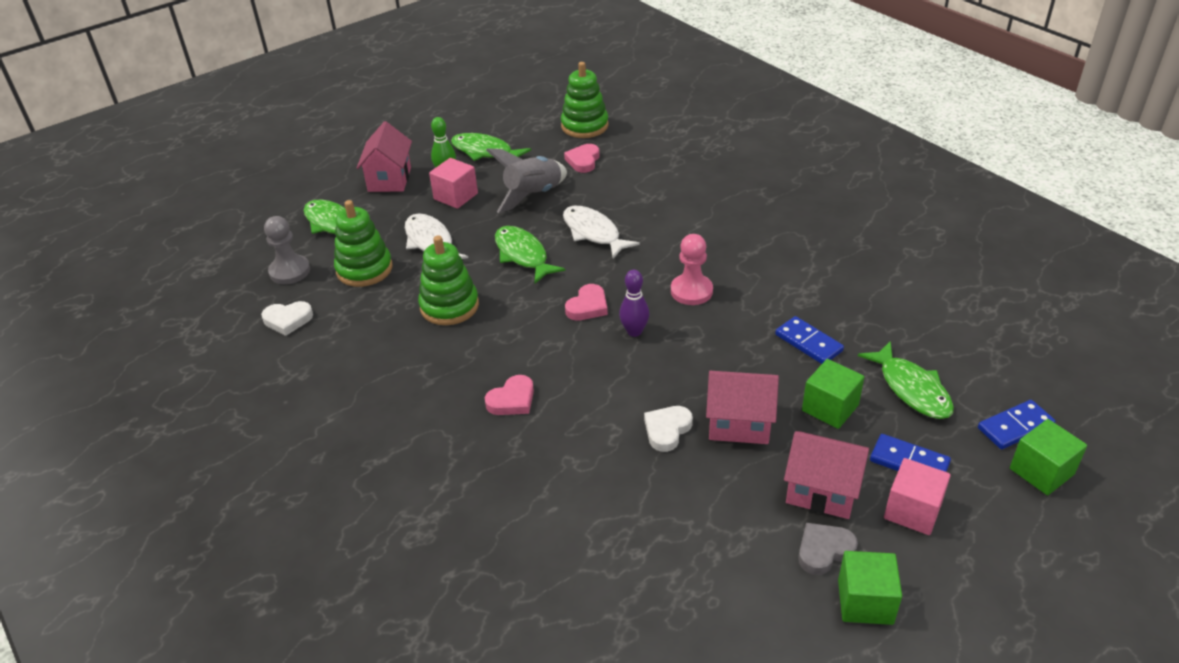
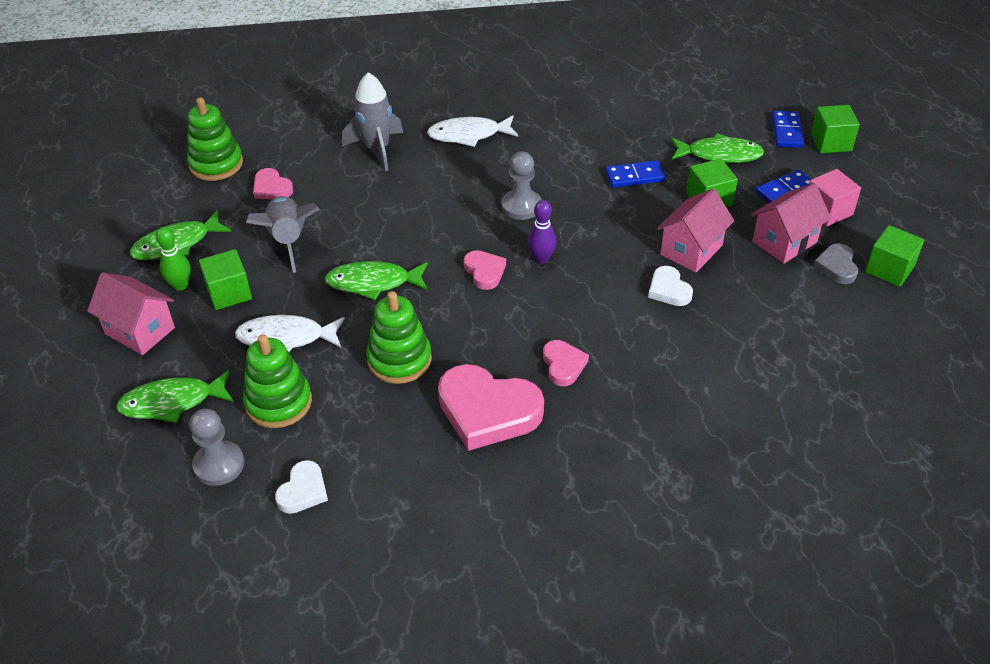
camera: 60 degrees left, 5 degrees up
(427, 378) = (488, 411): none -> pink heart
(455, 196) = (229, 293): pink cube -> green cube
(593, 233) = (387, 227): white fish -> white fish (469, 135)
(681, 185) = (377, 149): none -> grey rocket
(691, 291) = (521, 206): pink pawn -> grey pawn

